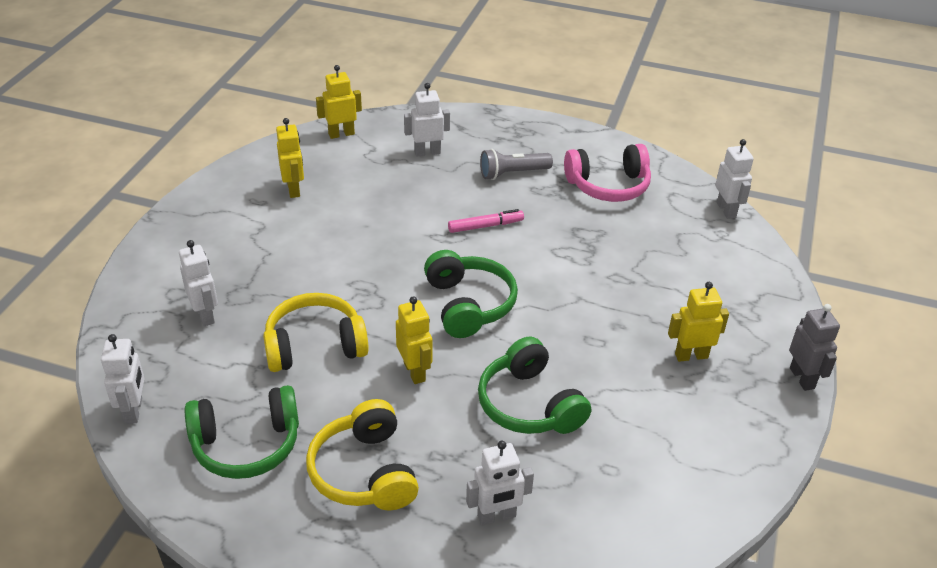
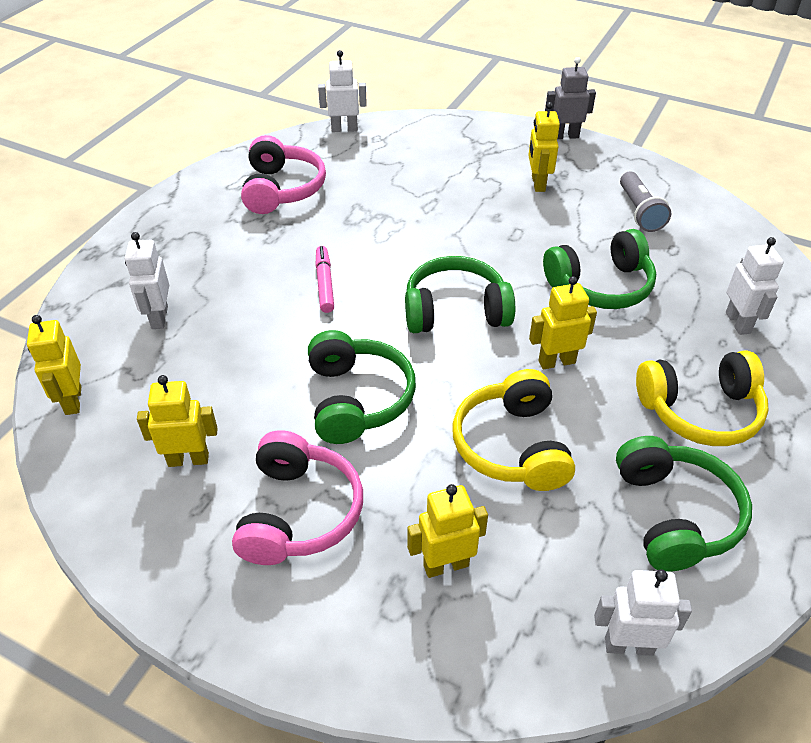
camera: 80 degrees left, 5 degrees up
(205, 315) = (446, 565): white robot -> yellow robot
(250, 243) = (299, 513): none -> pink headphones
(356, 258) = (357, 399): none -> green headphones
(512, 173) = (233, 252): grey flashlight -> grey flashlight (639, 212)

